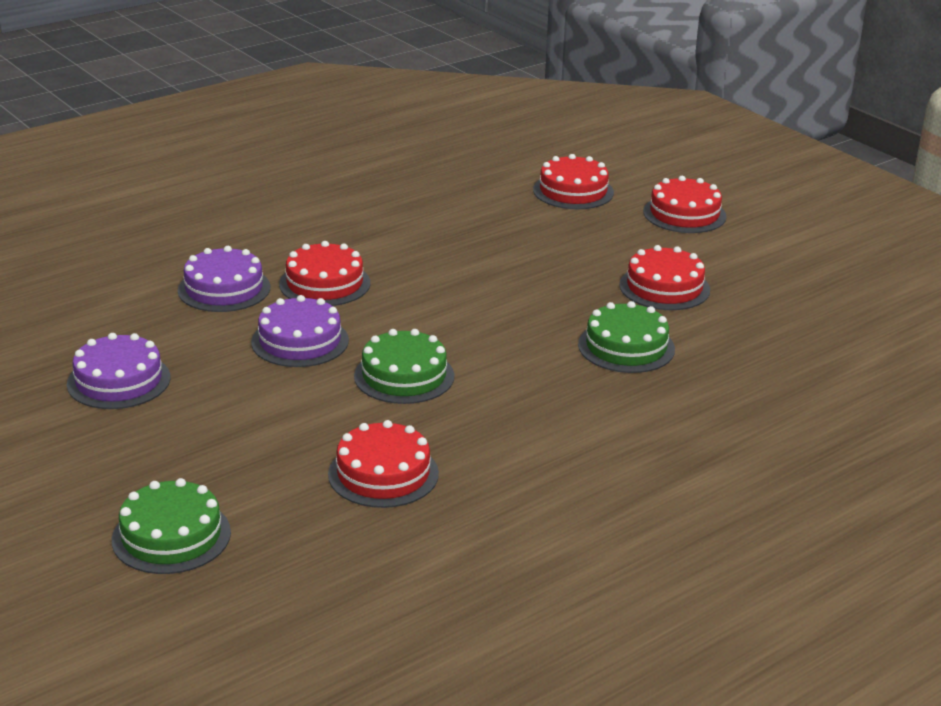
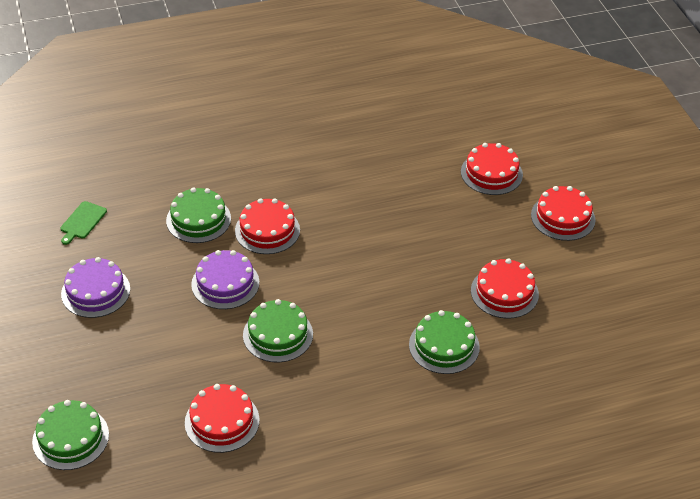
camera: 20 degrees right, 15 degrees up
(58, 317) = (82, 221): none -> green cutting board
(224, 289) = (198, 219): purple cake -> green cake

